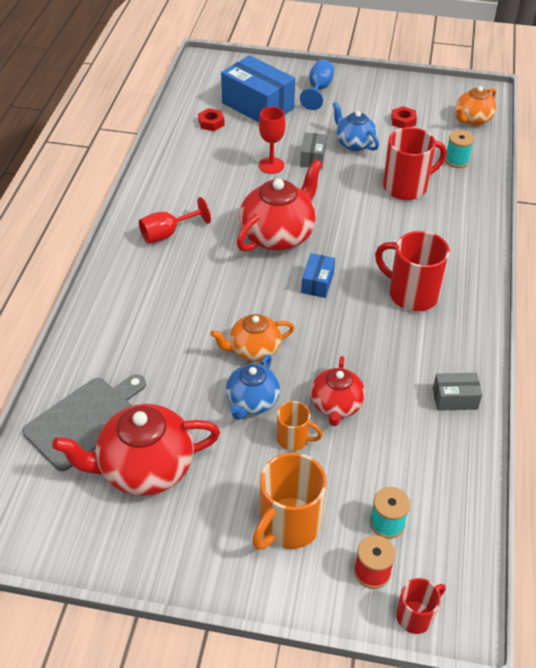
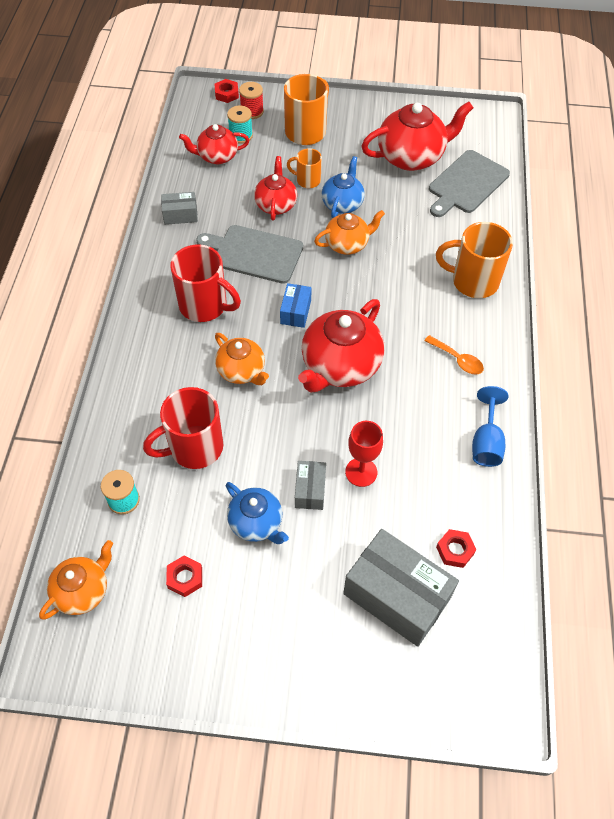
camera: 175 degrees right, 10 degrees up
(125, 301) = (472, 281): none -> orange mug
(167, 234) = (457, 359): red goblet -> orange spoon
(258, 106) = (396, 596): blue box -> grey box
(318, 90) = (309, 646): blue goblet -> blue goblet (486, 442)
(362, 345) = (254, 253): none -> grey cutting board
(370, 236) = (242, 371): none -> orange teapot
(416, 615) = (226, 94): red mug -> red nut
(419, 486) = (217, 156): none -> red teapot

